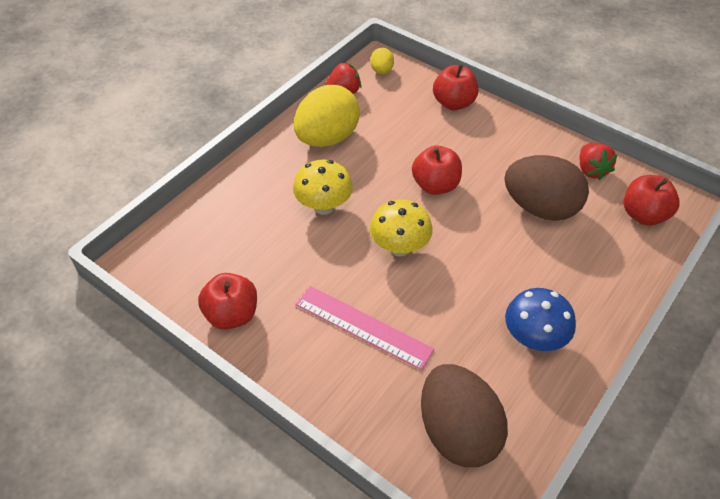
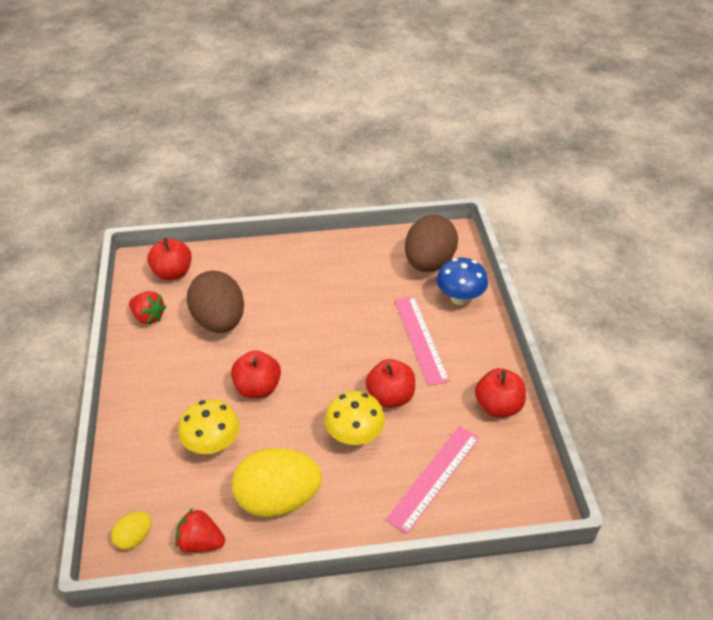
camera: 135 degrees left, 5 degrees down
(235, 221) = (434, 477): none -> pink ruler
(399, 247) = (340, 366): yellow mushroom -> yellow mushroom (213, 444)
(453, 103) = (137, 445): red apple -> red apple (390, 396)
(533, 338) = (335, 268): blue mushroom -> blue mushroom (459, 298)
(591, 170) = (148, 317): red strawberry -> red strawberry turned 90 degrees clockwise

